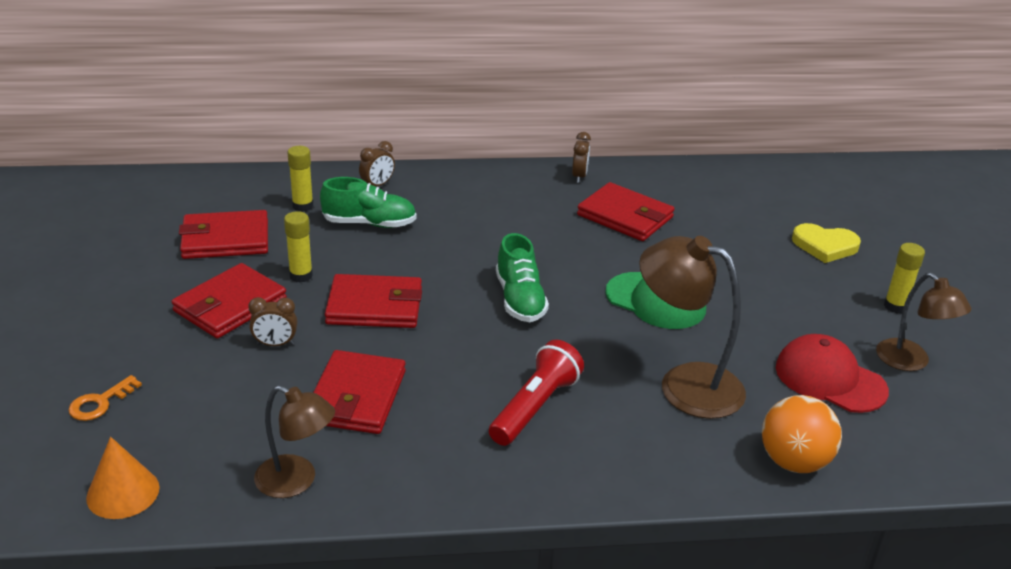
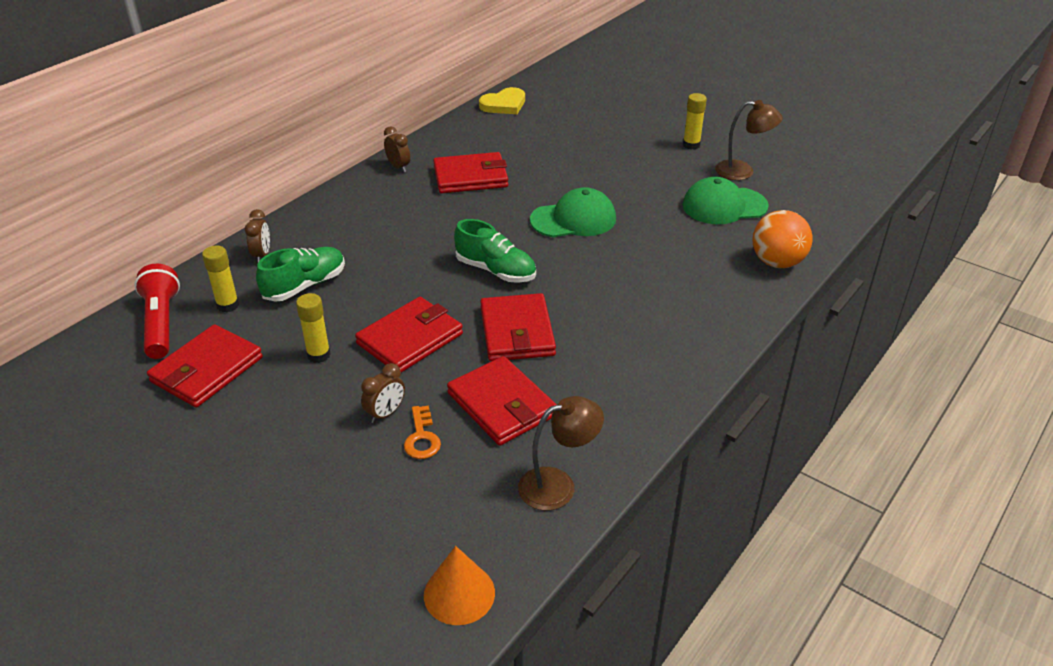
camera: 45 degrees left, 5 degrees up
(100, 403) = (326, 554): orange key -> orange key (422, 438)
(230, 305) = (301, 413): red wallet -> red wallet (517, 332)
(535, 407) = (614, 329): red flashlight -> red flashlight (161, 323)
(685, 384) = (665, 258): brown lamp -> none
(825, 246) = (607, 130): yellow heart -> yellow heart (504, 104)
(830, 379) = (724, 206): red cap -> green cap

